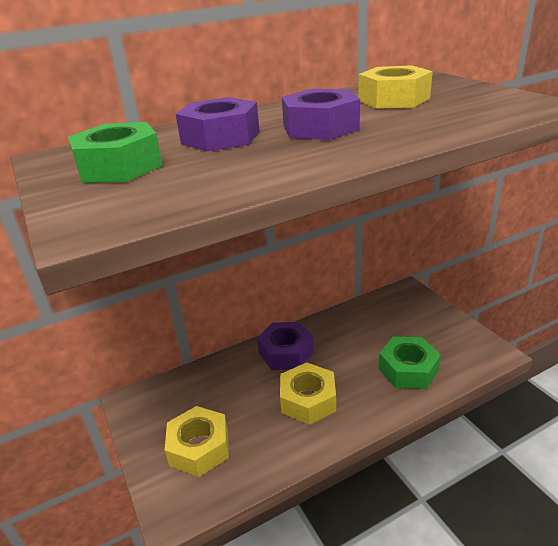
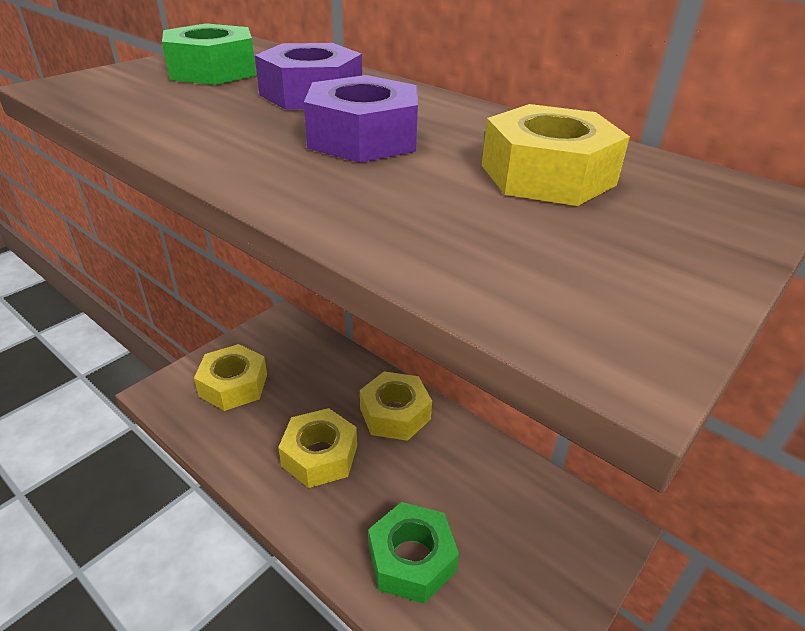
camera: 65 degrees right, 5 degrees up
(286, 352) = (395, 414): purple nut -> yellow nut

